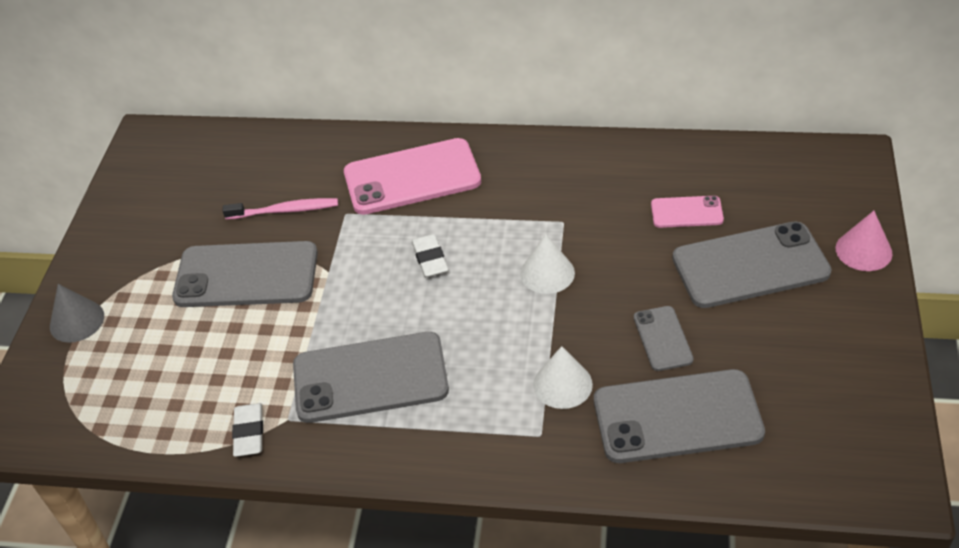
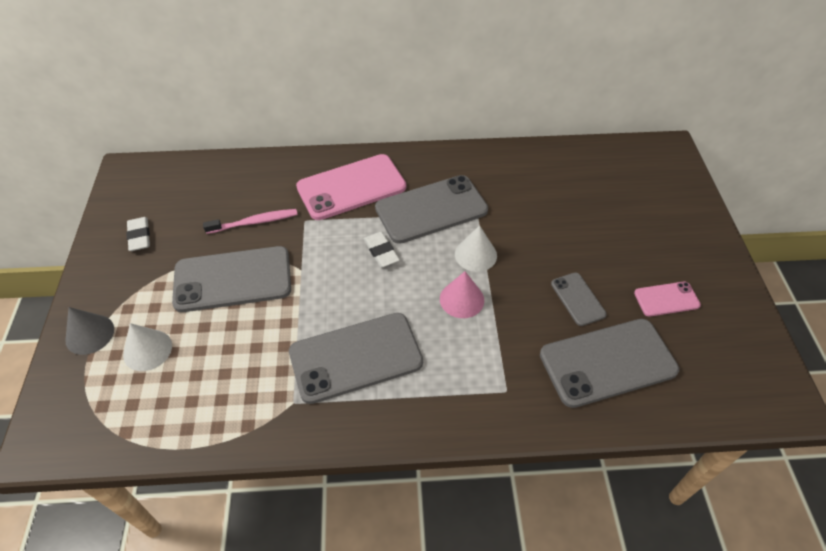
camera: 15 degrees left, 5 degrees up
(249, 432) = (262, 419): white eraser -> white eraser (139, 236)
(562, 384) = (512, 345): white cone -> white cone (147, 350)
(686, 212) = (566, 198): pink phone -> pink phone (666, 299)
(750, 265) = (624, 235): grey phone -> grey phone (431, 209)
(863, 250) = (700, 216): pink cone -> pink cone (461, 299)

